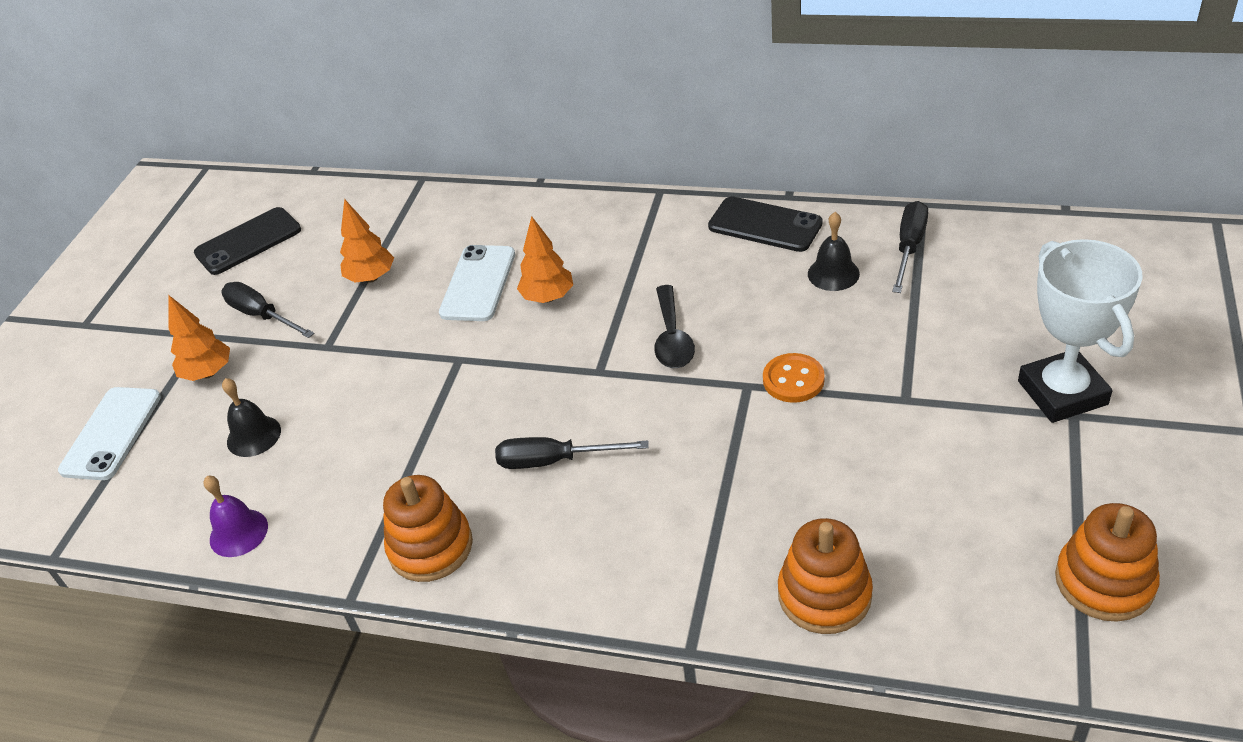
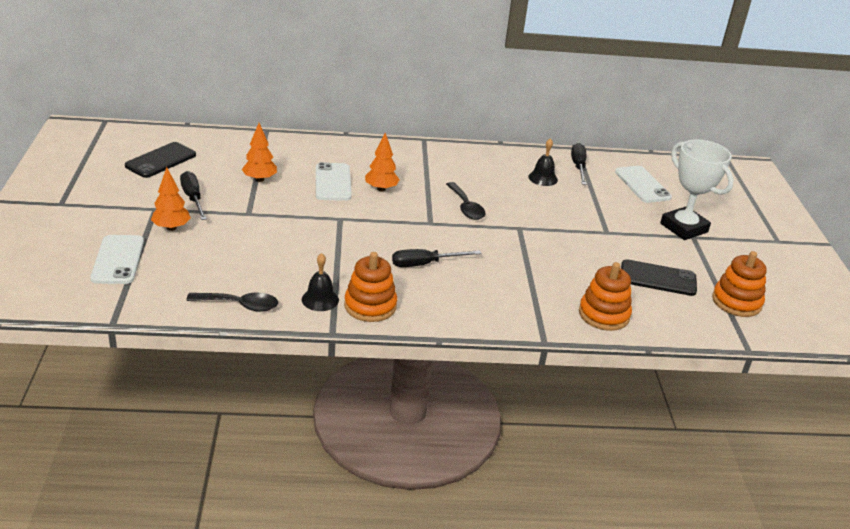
camera: 25 degrees left, 10 degrees down
(238, 533) = (240, 305): purple bell -> black spoon
(253, 436) = (223, 258): black bell -> black bell (320, 299)
(261, 315) = (193, 198): black screwdriver -> black screwdriver turned 45 degrees clockwise
(765, 225) = (494, 156): black phone -> black phone (658, 278)
(793, 380) = (543, 225): orange button -> none
(1017, 288) = (642, 185): none -> white phone

